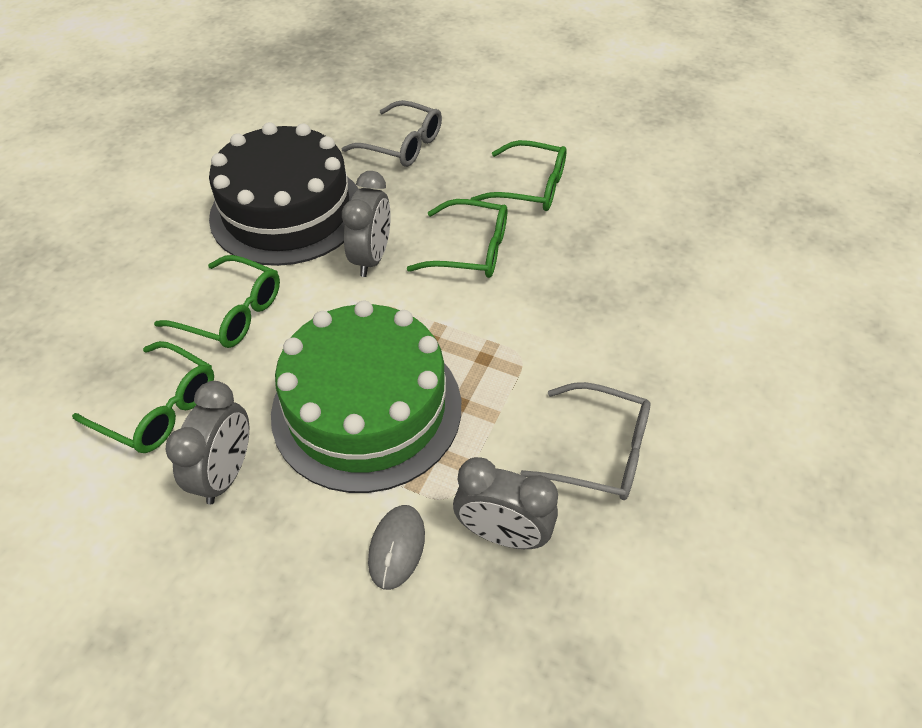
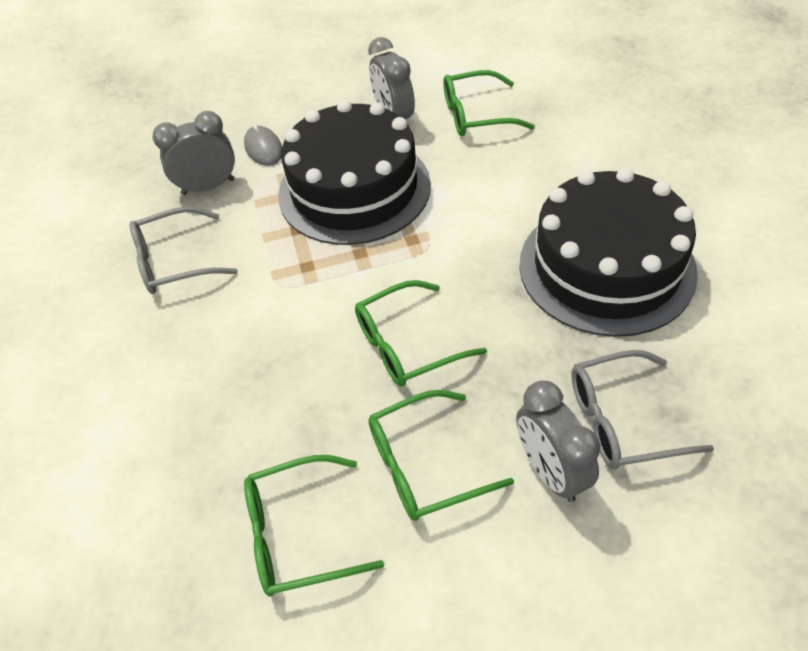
camera: 145 degrees right, 0 degrees up
(233, 313) = (518, 178): green glasses -> green glasses (297, 534)
(367, 408) = (354, 189): green cake -> black cake
(372, 258) = (480, 279): grey clock -> grey clock (550, 471)

